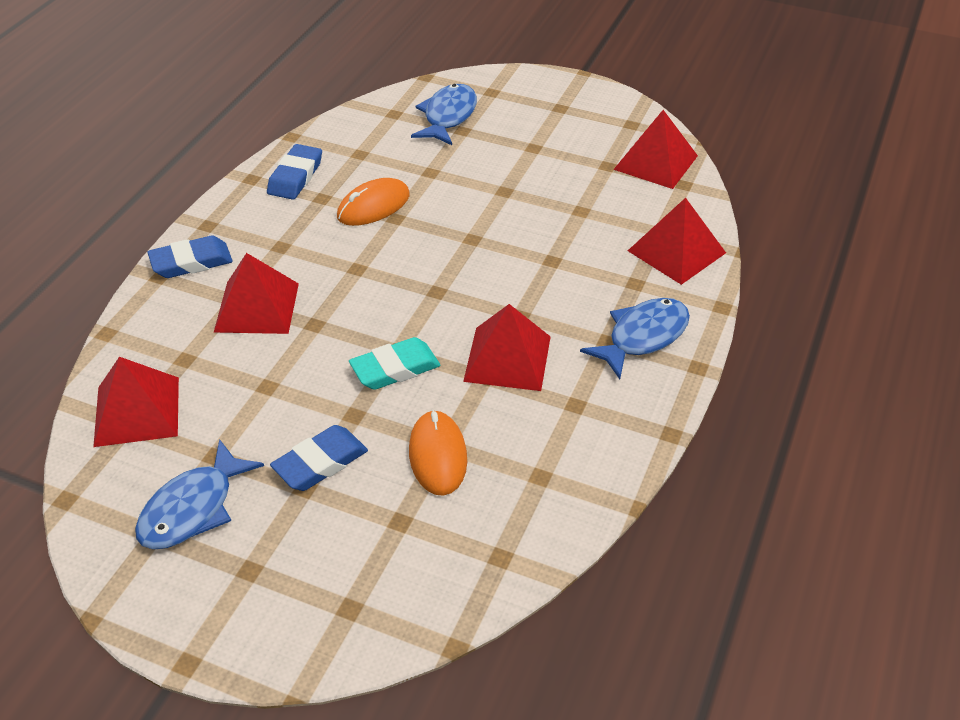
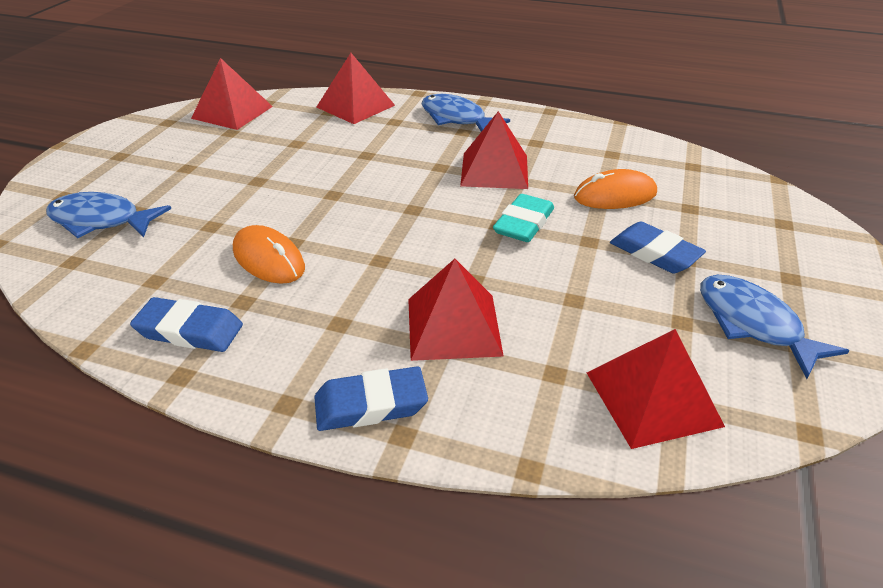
camera: 95 degrees left, 5 degrees down
(191, 262) = (371, 404): blue eraser -> blue eraser turned 75 degrees counterclockwise
(193, 508) = (753, 324): blue fish -> blue fish turned 150 degrees counterclockwise
(395, 368) = (523, 223): turquoise eraser -> turquoise eraser turned 60 degrees clockwise

